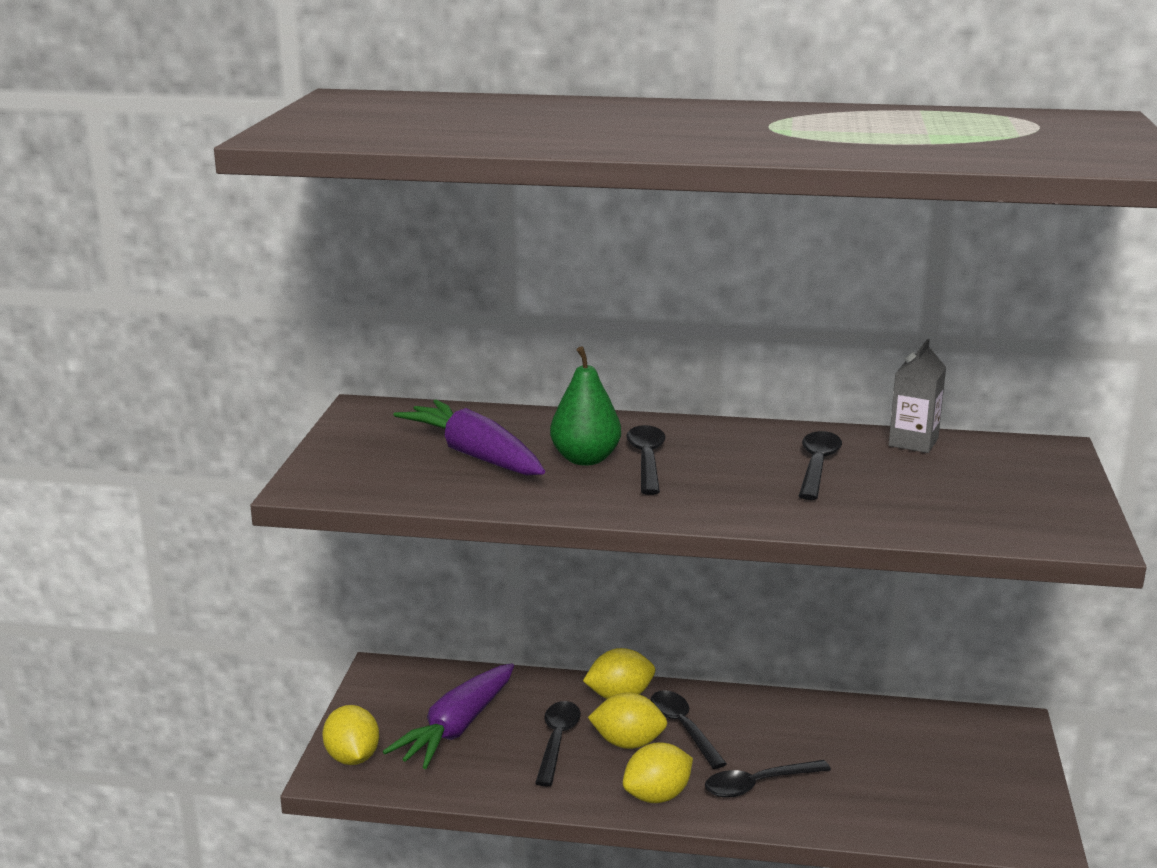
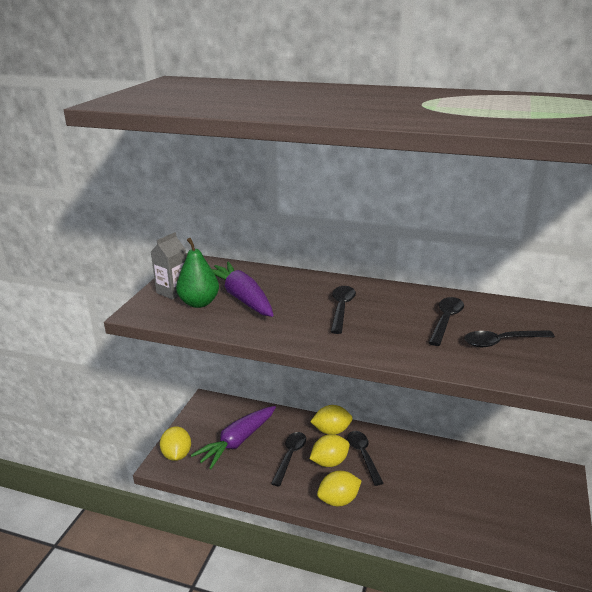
camera: 10 degrees right, 5 degrees up
(585, 459) = (305, 305): green pear -> green pear (199, 303)
(628, 743) = (329, 462): yellow lemon -> yellow lemon turned 45 degrees counterclockwise
(758, 785) = (399, 499): black spoon -> black spoon (502, 342)
(913, 442) = (511, 307): grey carton -> grey carton (173, 291)

